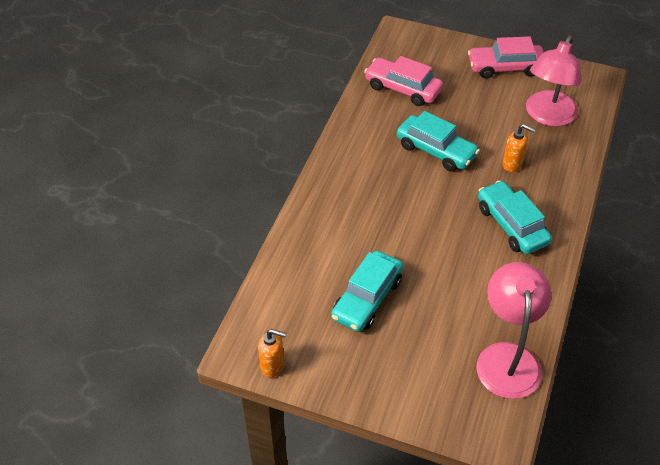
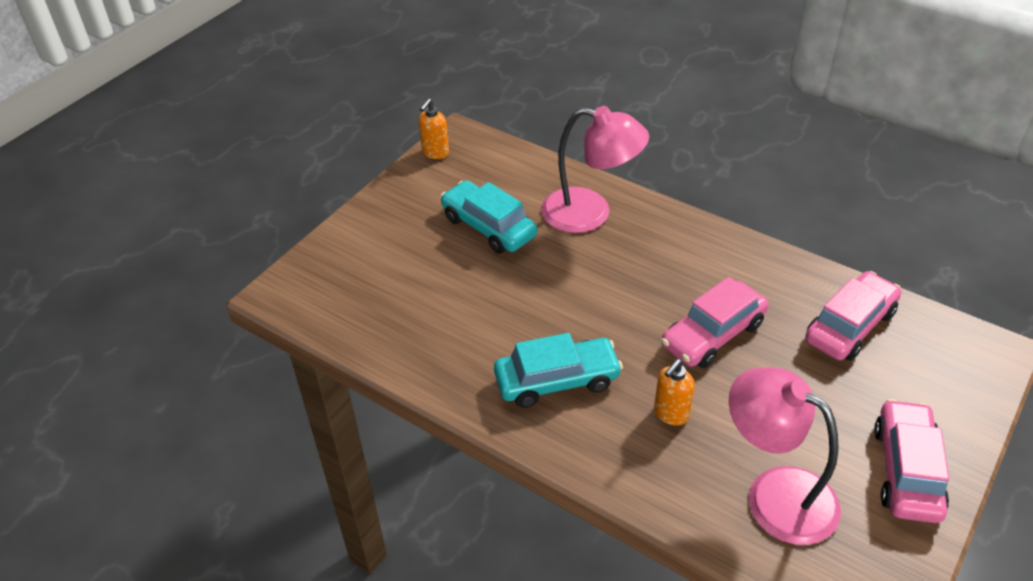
camera: 105 degrees right, 5 degrees down
(436, 150) = (713, 334): turquoise car -> pink car
(507, 357) = (365, 322): pink lamp -> pink lamp (590, 213)

